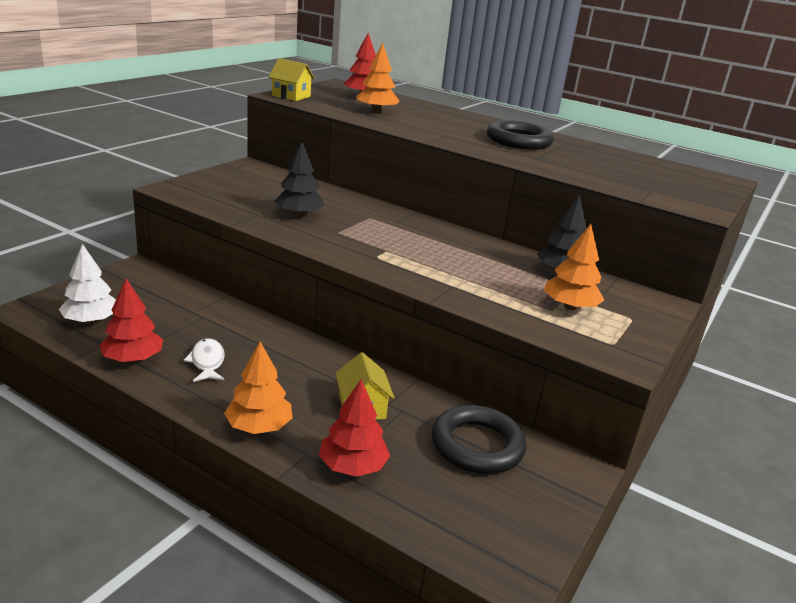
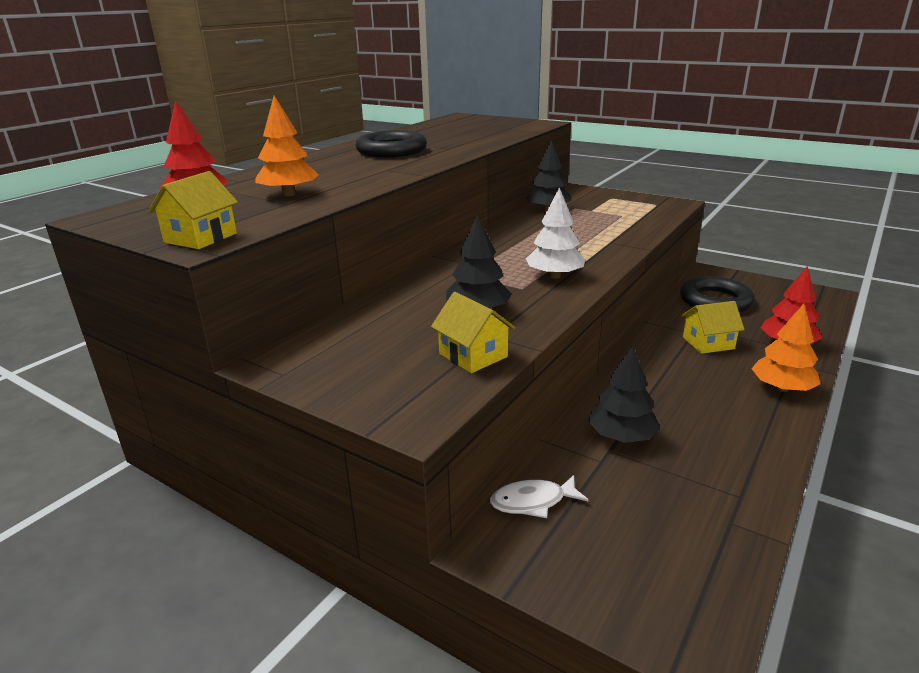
camera: 85 degrees left, 0 degrees up
(91, 321) = (682, 553): white tree -> white tree (554, 276)
(133, 359) = (742, 488): red tree -> none
(207, 362) = (704, 432): white fish -> white fish (532, 502)
(217, 324) = (621, 436): none -> black tree
(232, 207) = (473, 355): none -> yellow house
(570, 307) = (611, 211): orange tree -> none

